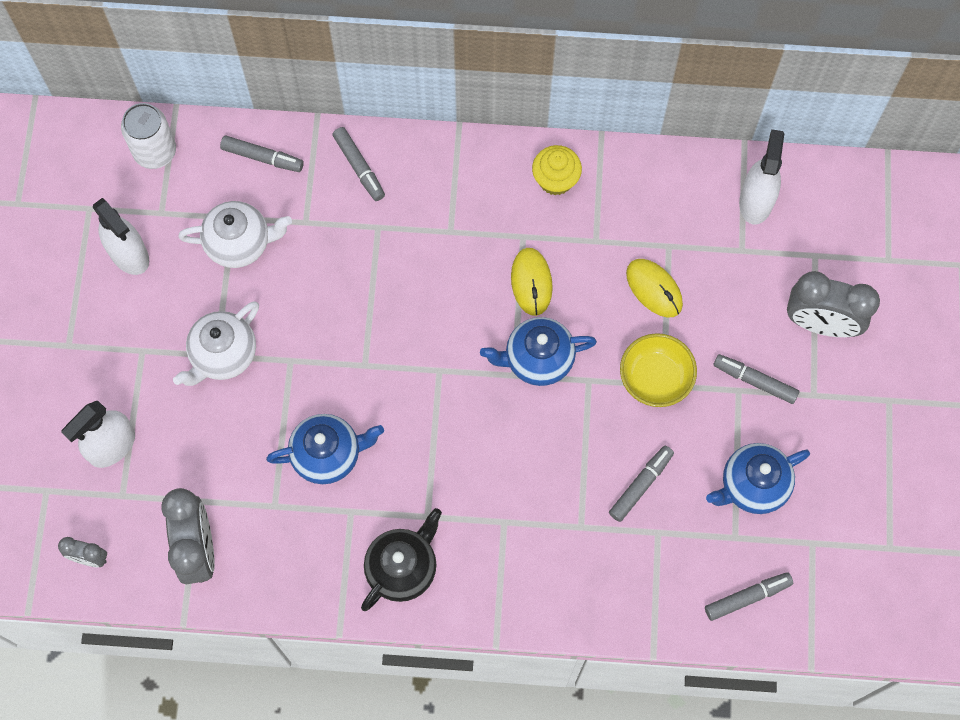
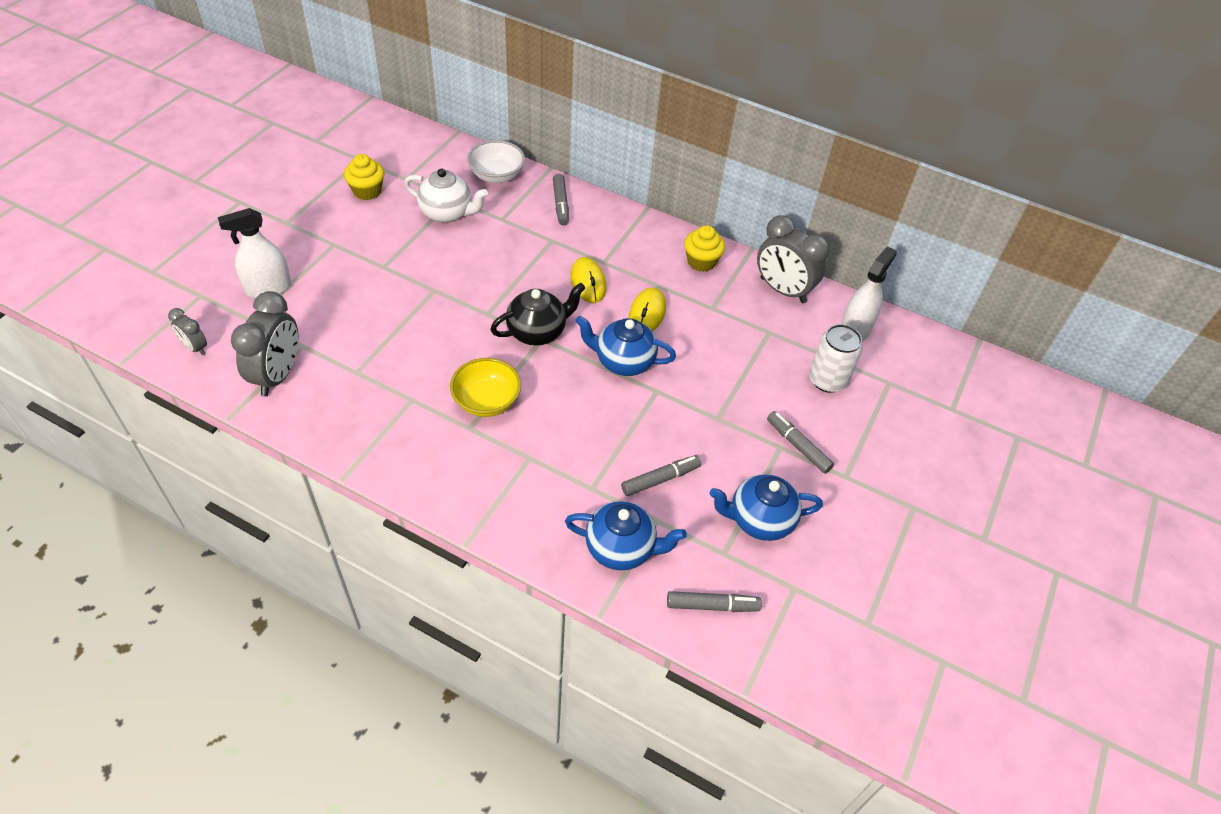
camera: 20 degrees right, 20 degrees down
(129, 254) = (367, 191): white spray bottle -> yellow cupcake
(155, 151) = (426, 147): white can -> white can (827, 380)
(223, 355) = (388, 268): white teapot -> none
(262, 157) = (496, 175): grey marker -> white bowl
(328, 455) = (420, 356): blue teapot -> blue teapot (621, 548)
(402, 568) = (425, 454): black teapot -> black teapot (537, 332)
(654, 289) = (743, 353): yellow mouse -> yellow mouse (588, 282)
(655, 378) = (713, 411): yellow bowl -> yellow bowl (486, 401)
(820, 323) = (874, 429): grey clock -> grey clock (782, 290)

